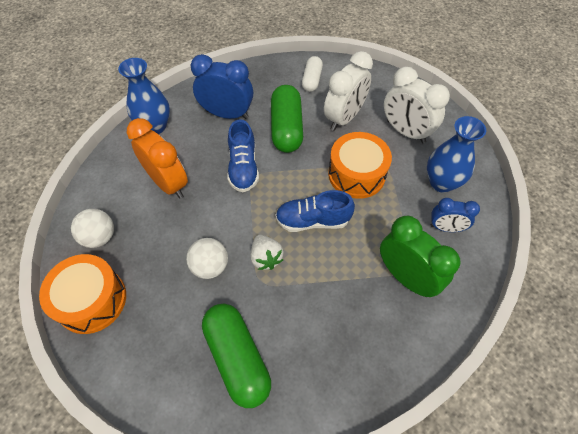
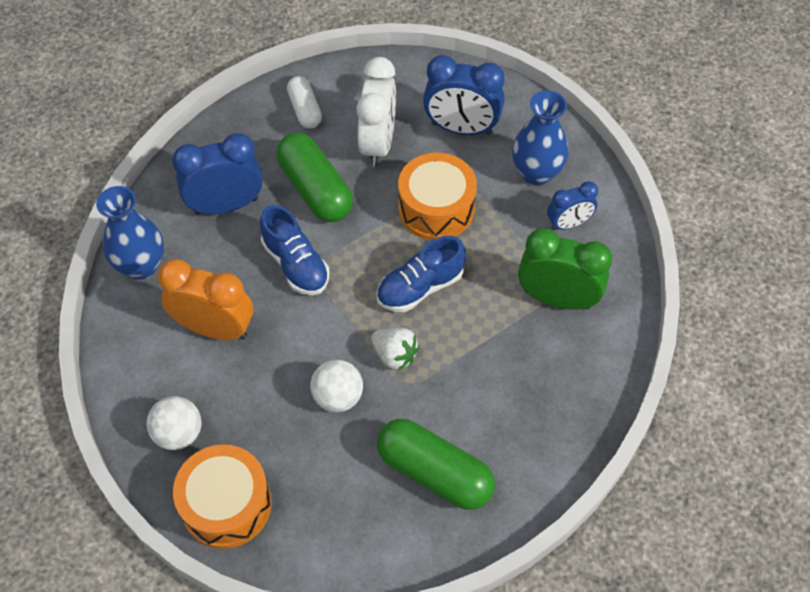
camera: 30 degrees left, 0 degrees up
(405, 132) = (461, 128): white clock -> blue clock

